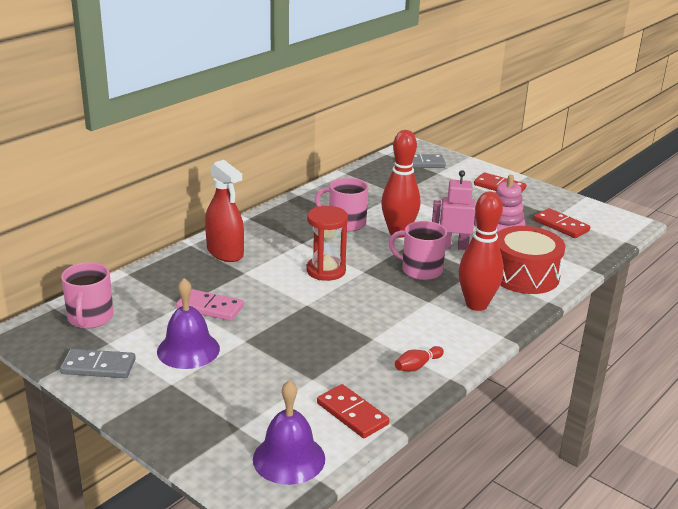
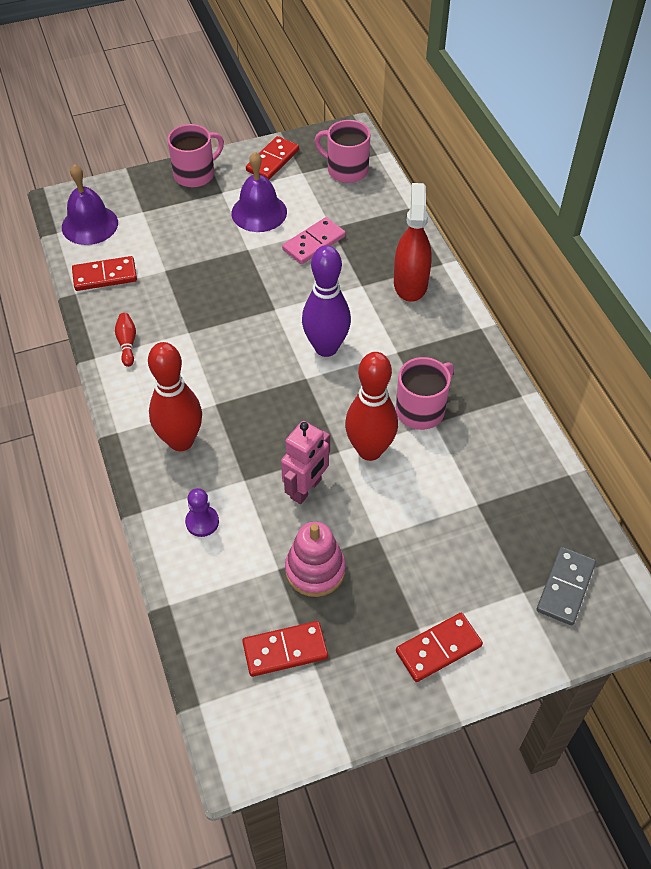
camera: 120 degrees right, 25 degrees up
(98, 366) = (273, 161): grey domino -> red domino
(225, 252) = (410, 284): red spray bottle -> red spray bottle turned 105 degrees clockwise
(326, 270) = (326, 347): red hourglass -> purple bowling pin
(420, 270) = (276, 428): pink mug -> pink mug (195, 174)
(524, 275) = (202, 522): red drum -> purple pawn

